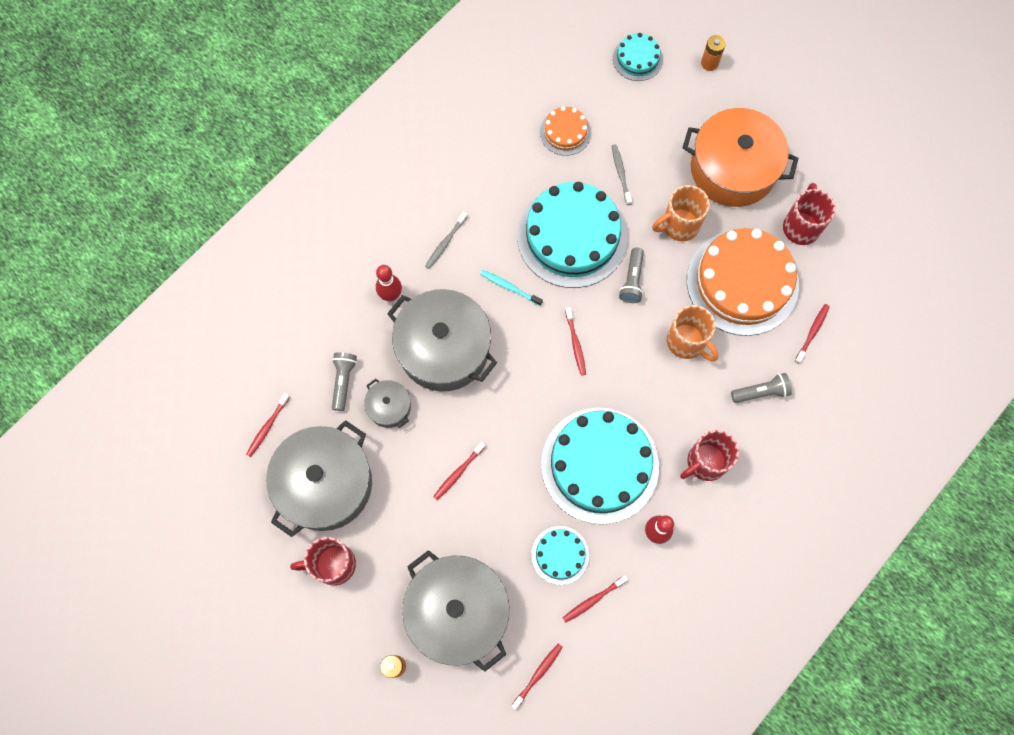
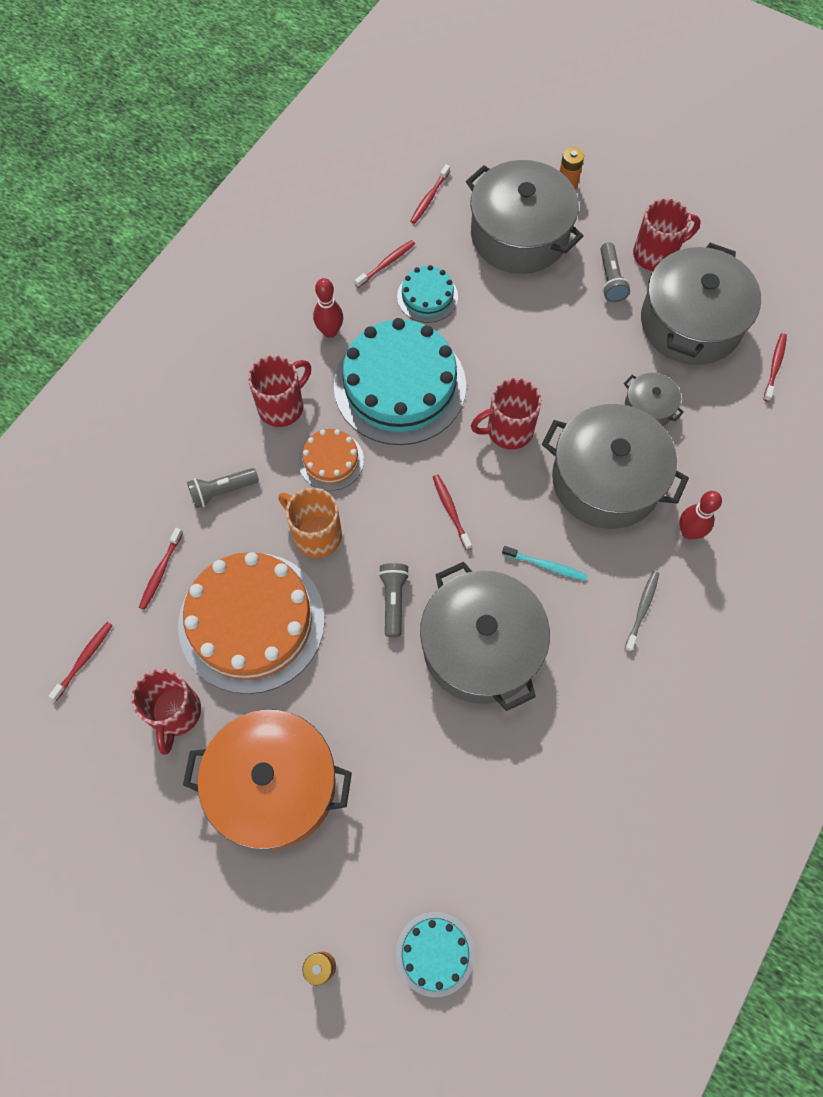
camera: 170 degrees right, 5 degrees down
(343, 381) = (709, 426): grey flashlight -> grey flashlight (610, 280)
(458, 473) = (553, 354): red toothbrush -> red toothbrush (84, 659)
(514, 406) = (508, 430): none -> red mug
(565, 132) = (520, 802): orange cake -> orange cake (331, 460)
(572, 236) = (481, 647): turquoise cake -> grey pot
(620, 173) = (431, 750): grey toothbrush -> none
(679, 225) = (341, 686): orange mug -> none

